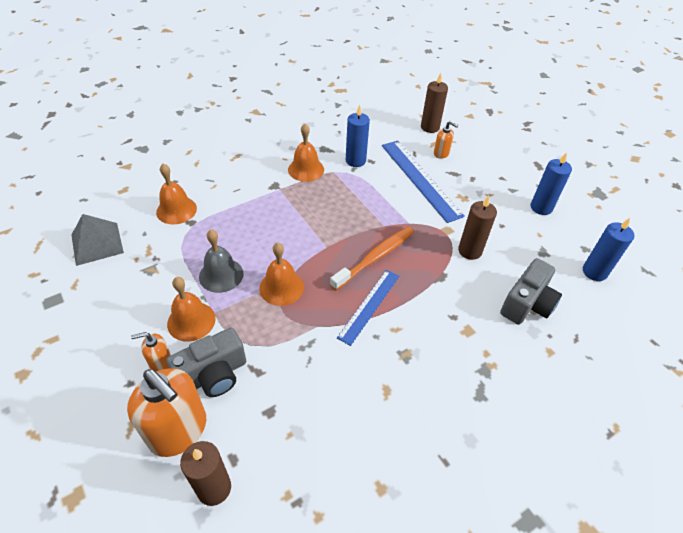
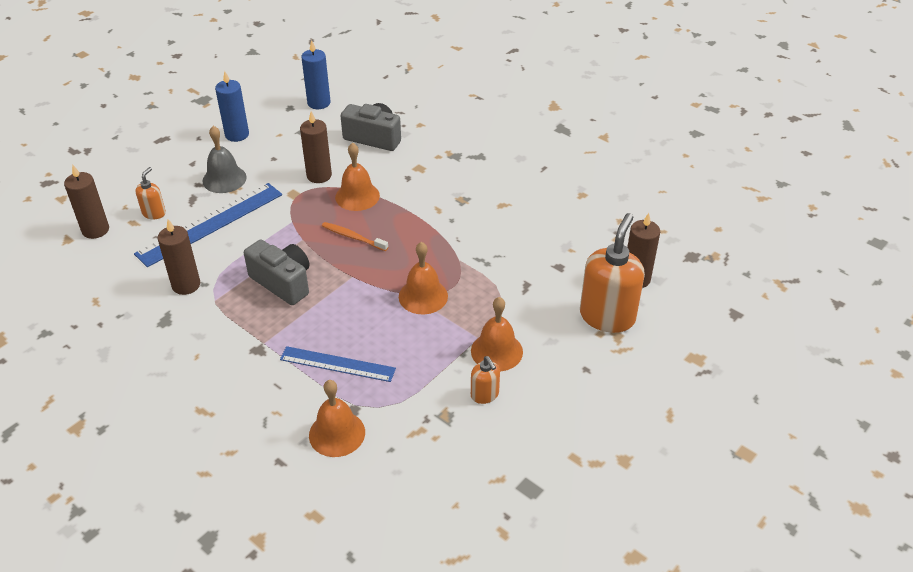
camera: 105 degrees left, 5 degrees down
(97, 243) = (427, 491): grey pyramid -> none
(161, 363) = (554, 355): orange soap dispenser -> orange soap dispenser (485, 395)
(213, 375) = (545, 313): grey camera -> grey camera (283, 282)
(221, 275) = (427, 349): grey bell -> grey bell (224, 179)
(306, 169) = (216, 328): orange bell -> orange bell (357, 196)
(355, 161) = (186, 285): blue candle -> brown candle
(369, 306) = (418, 230): blue ruler -> blue ruler (337, 364)
(375, 257) = (353, 237): orange toothbrush -> orange toothbrush, size x0.61

